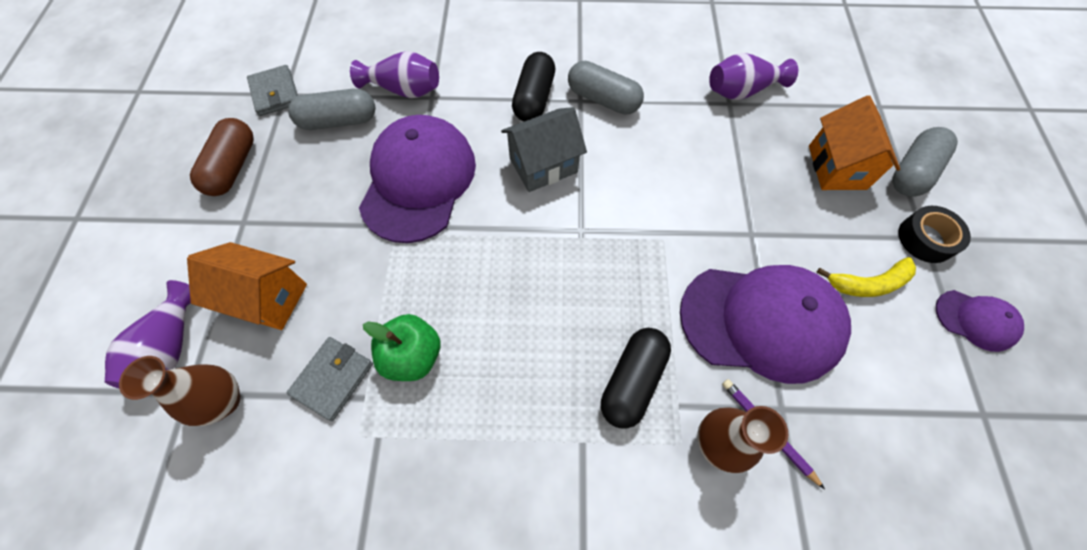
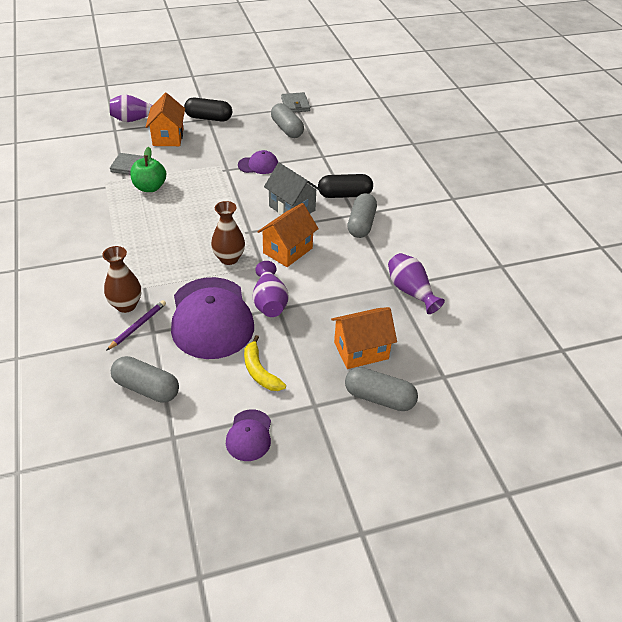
camera: 70 degrees right, 20 degrees down
(224, 401) = (113, 140): brown vase -> brown vase (229, 258)
(233, 167) = (240, 106): brown capsule -> none
(275, 93) = (295, 105): grey wallet -> grey wallet turned 60 degrees counterclockwise
(404, 90) = (323, 145): purple vase -> purple vase (269, 302)
(418, 181) = (258, 165): purple cap -> purple cap, size x0.47
(632, 381) = (156, 266): black capsule -> black capsule (209, 118)
(636, 194) = (287, 250): none -> orange house
(897, 437) = (146, 388): none -> grey capsule
(926, 239) = (314, 406): black tape -> none

